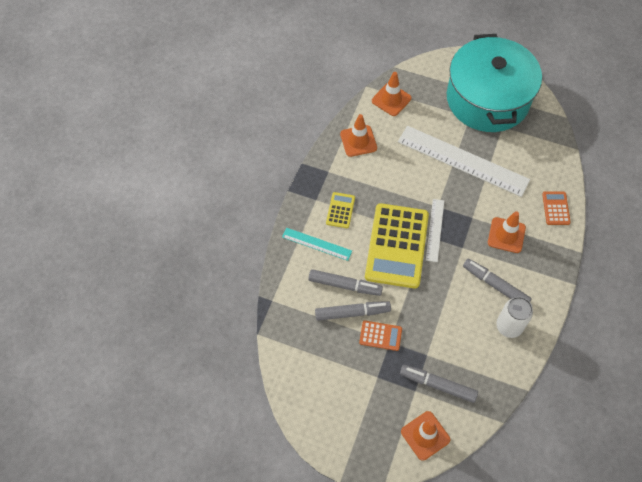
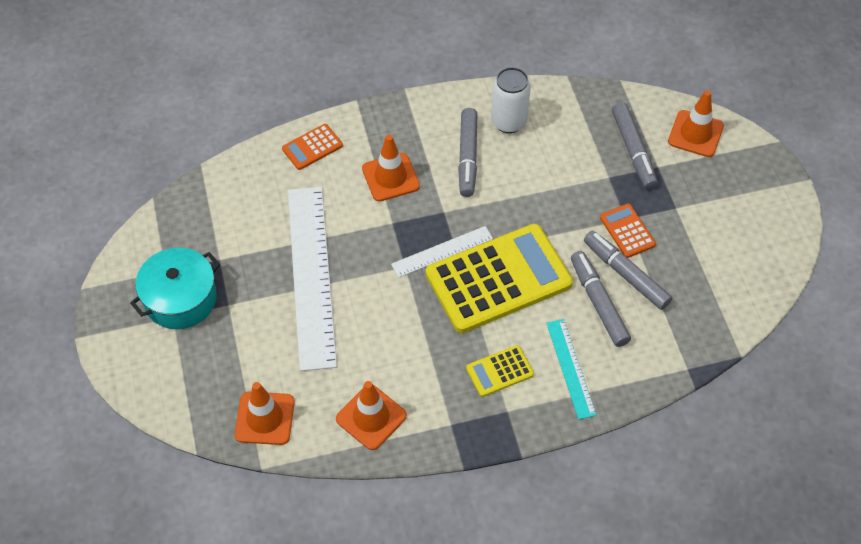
camera: 125 degrees left, 5 degrees down
(487, 99) = (180, 299): turquoise pot -> turquoise pot, size x0.52

